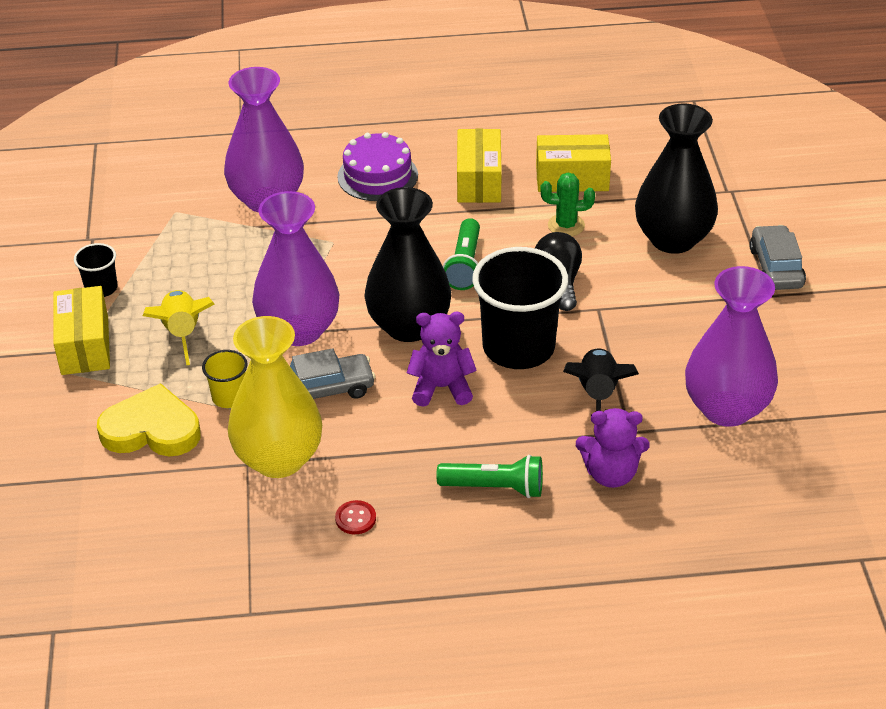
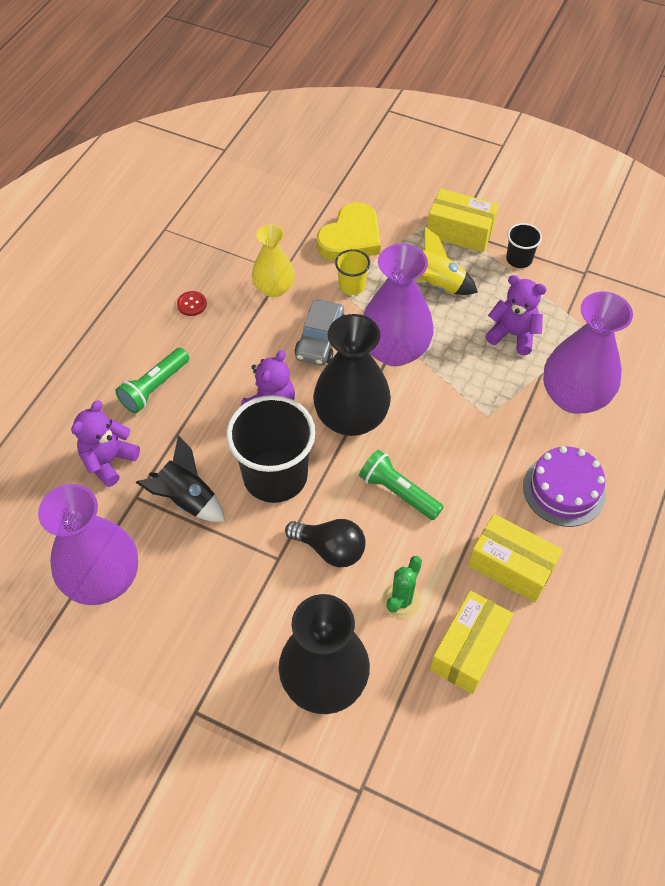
camera: 120 degrees right, 15 degrees up
(216, 259) = (513, 334): none -> purple teddy bear
(279, 459) = (274, 288): yellow vase -> yellow vase, size x0.61
(776, 267) = (224, 745): grey car -> none

